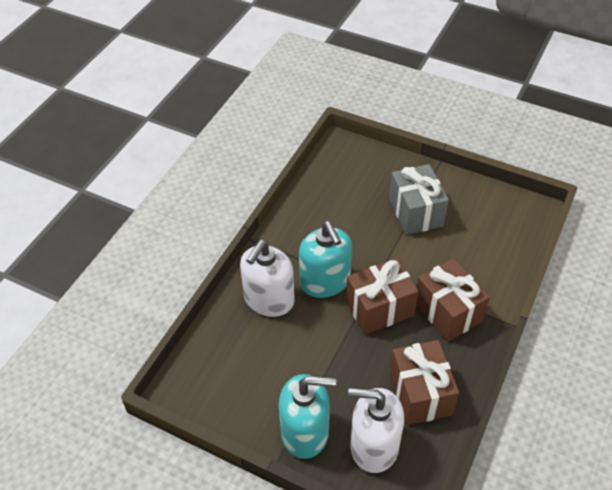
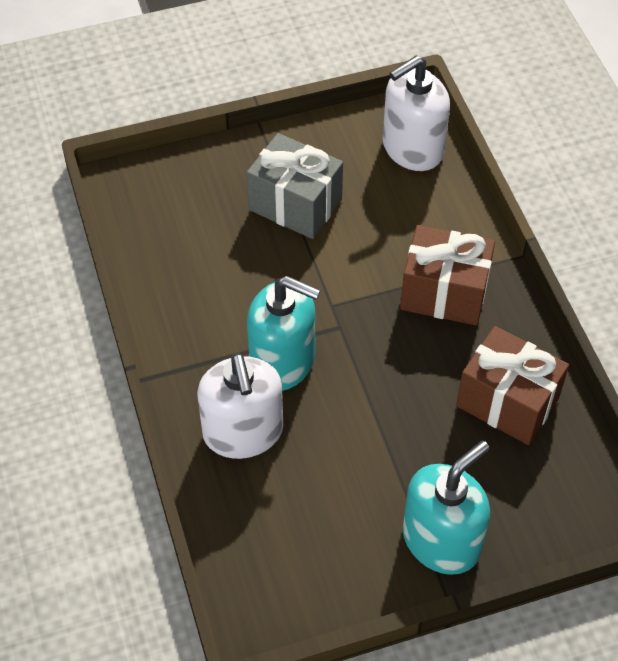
camera: 45 degrees left, 5 degrees up
(374, 446) = (520, 493): white soap dispenser -> white soap dispenser (412, 148)
(379, 308) = (373, 345): brown gift -> none

